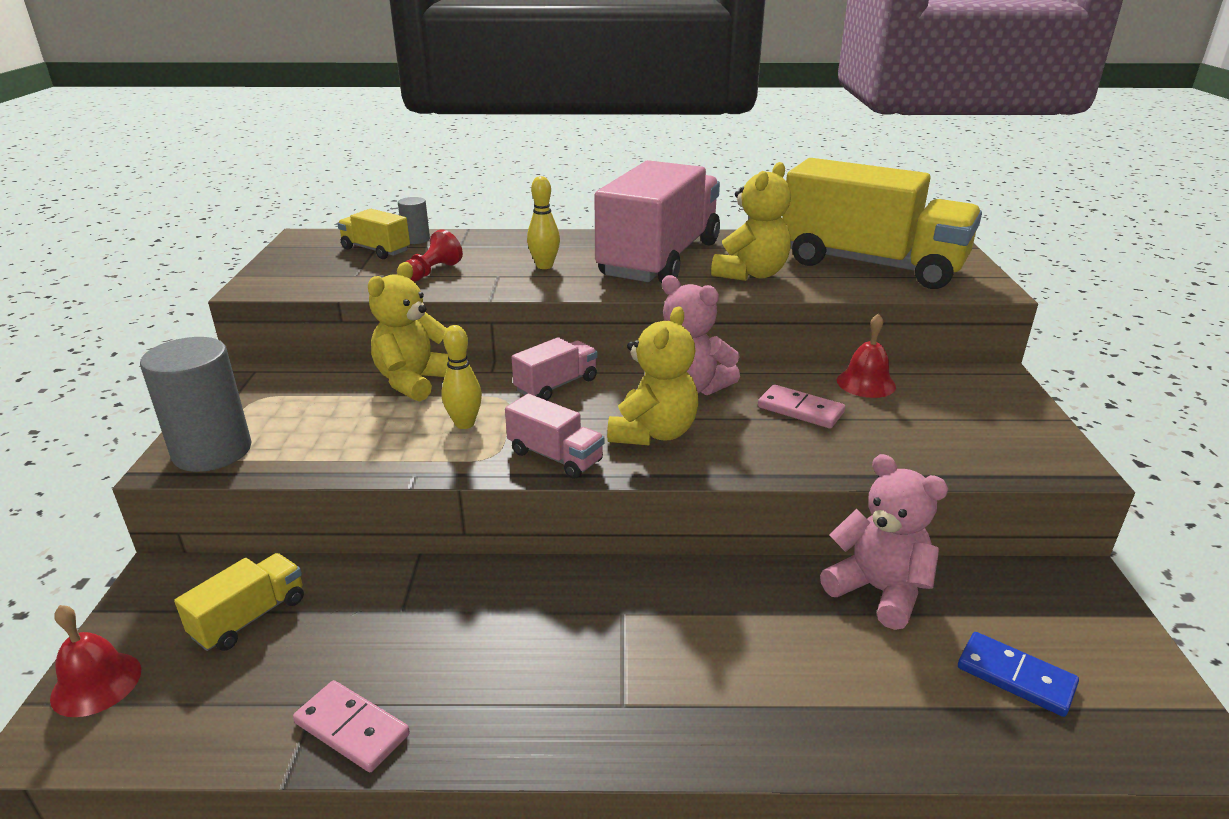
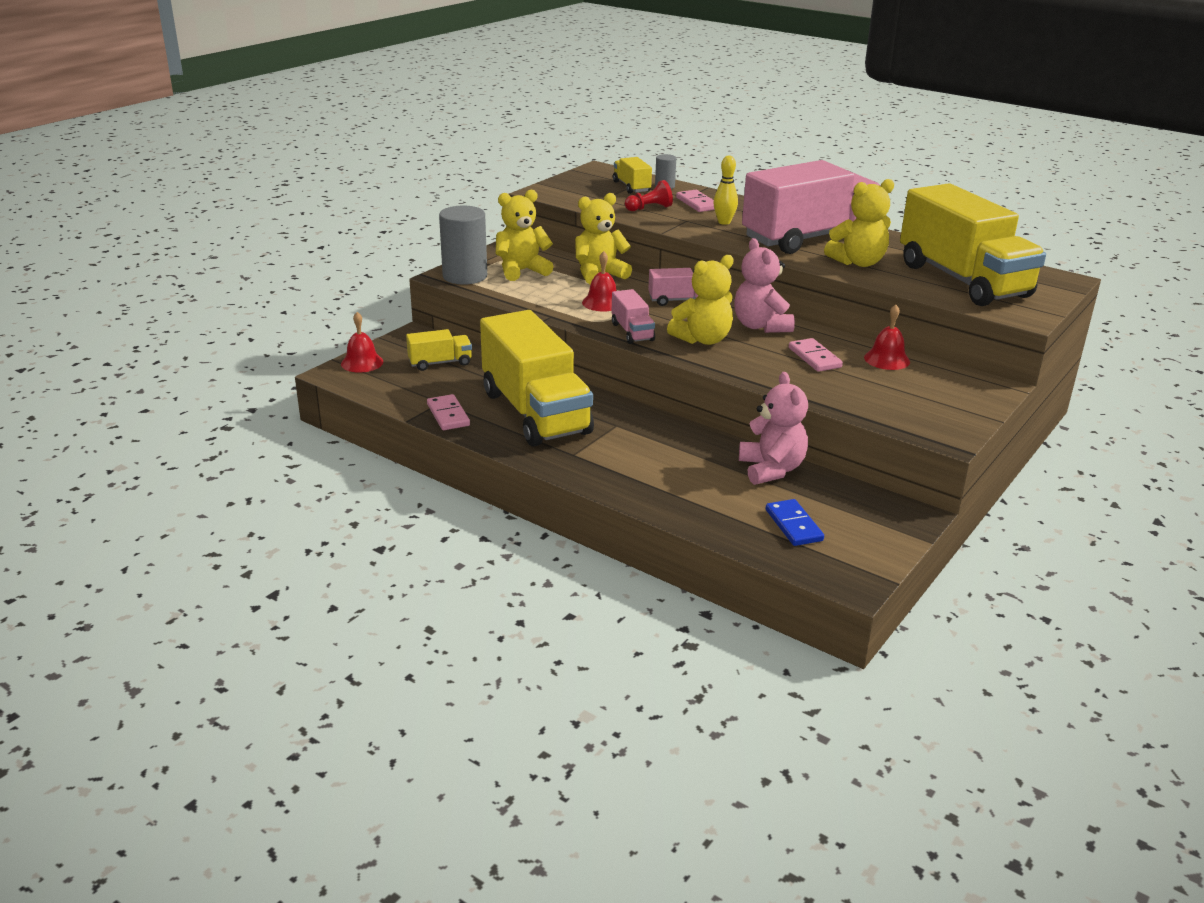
camera: 35 degrees right, 0 degrees up
(297, 412) = (522, 271): none -> yellow teddy bear
(464, 424) = (602, 302): yellow bowling pin -> red bell
(482, 251) = (697, 203): none -> pink domino
(490, 647) = (535, 412): none -> yellow truck

